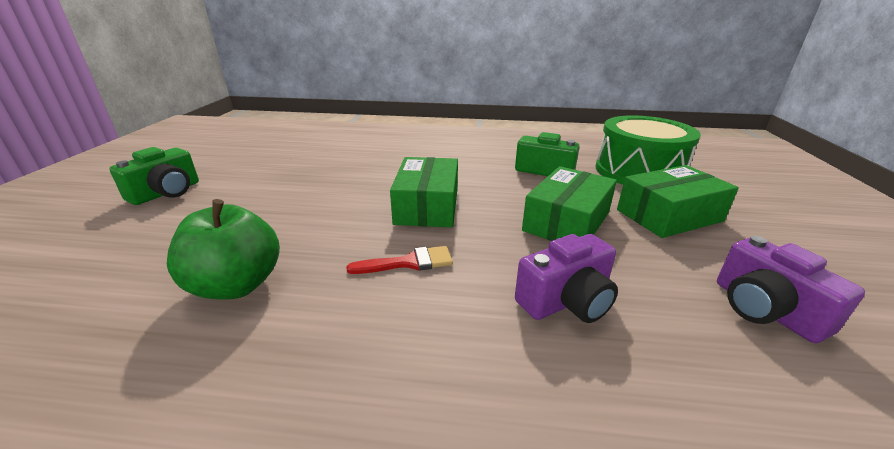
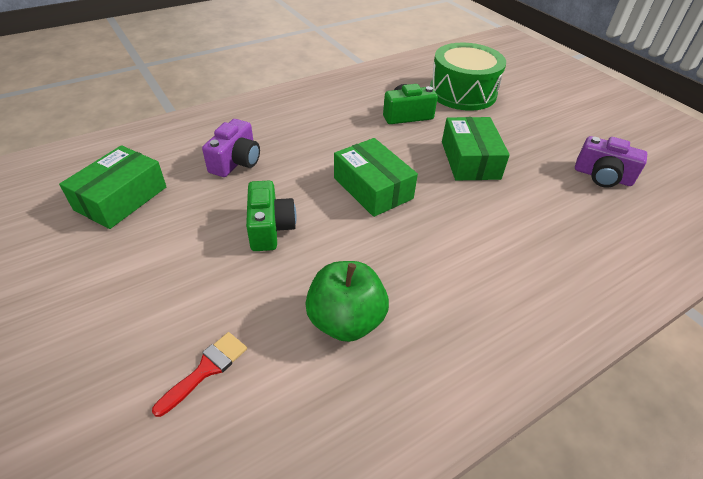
camera: 40 degrees left, 15 degrees up
(166, 193) = (121, 289): green camera -> green camera (270, 228)
(409, 262) = (424, 240): red brush -> red brush (206, 369)
(566, 301) = (528, 218): purple camera -> purple camera (236, 162)
(669, 215) = (514, 128): green box -> green box (121, 198)

